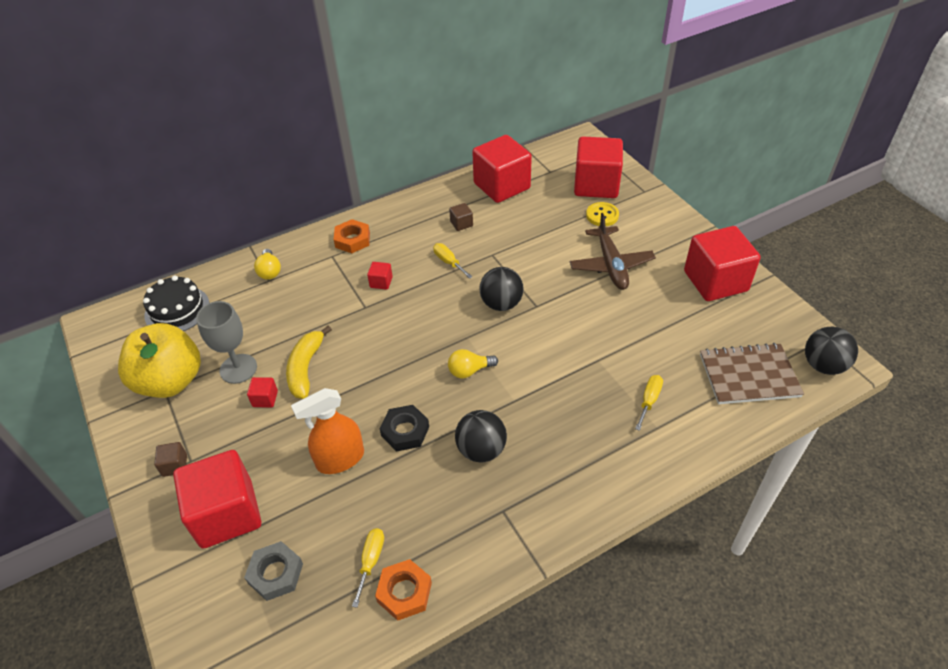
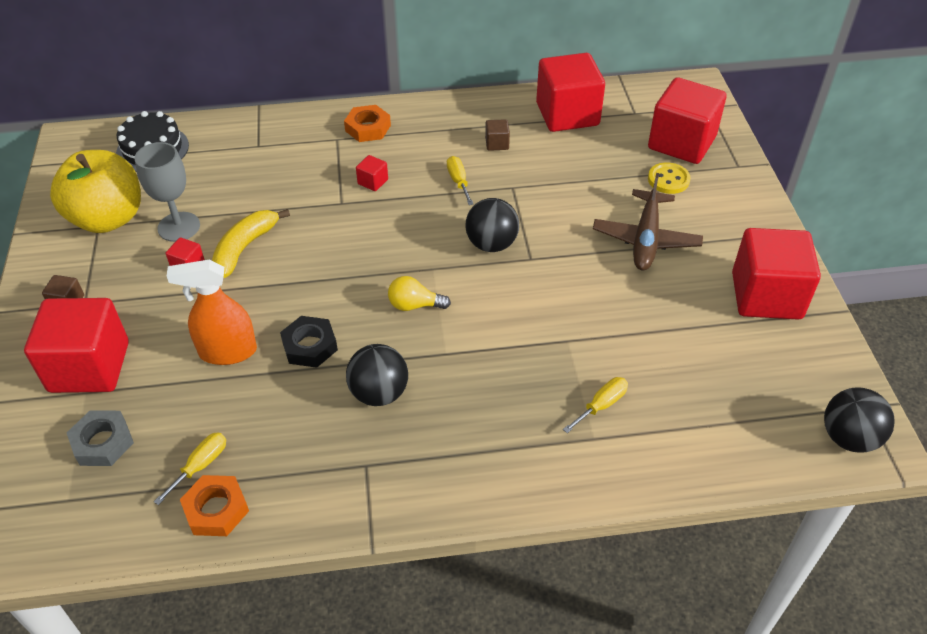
camera: 20 degrees right, 0 degrees up
(270, 271) = (264, 137): yellow light bulb -> none
(749, 375) = (743, 417): brown notebook -> none

